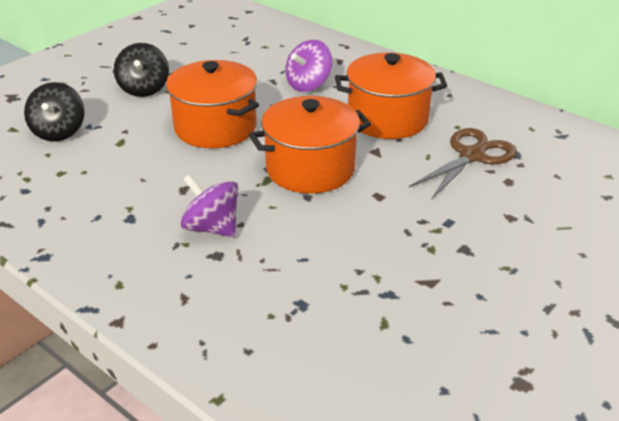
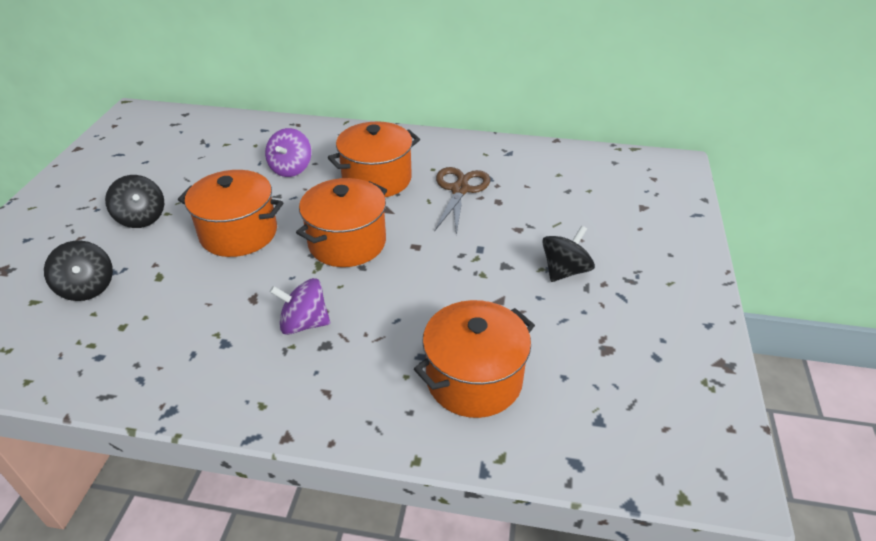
camera: 30 degrees left, 5 degrees up
(339, 348) = (474, 379): none -> orange pot
(534, 280) = (565, 271): none -> black spinning top

